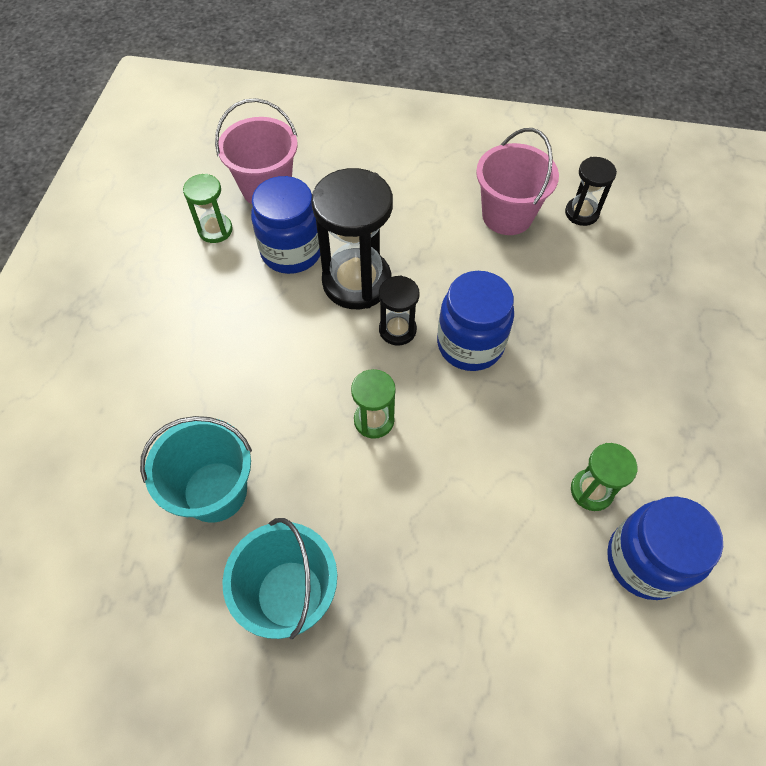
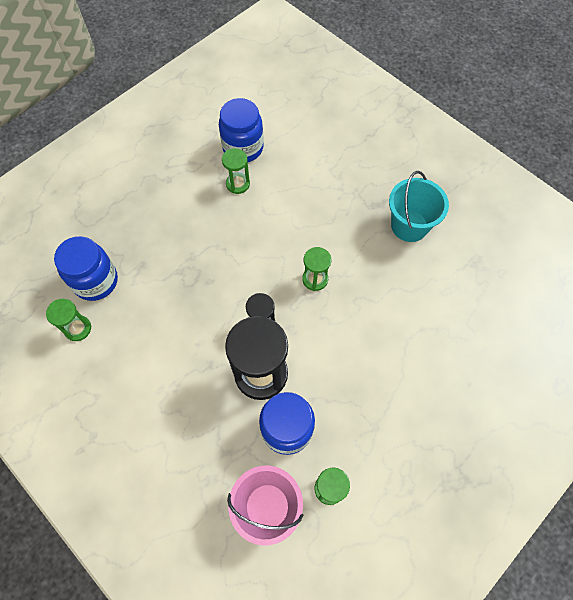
camera: 145 degrees left, 5 degrees up
(215, 491) = (422, 294): turquoise bucket -> none
(470, 344) = (228, 288): blue jar -> blue jar (96, 281)
(507, 215) = (124, 359): pink bucket -> none
(581, 213) = (78, 328): black hourglass -> green hourglass

